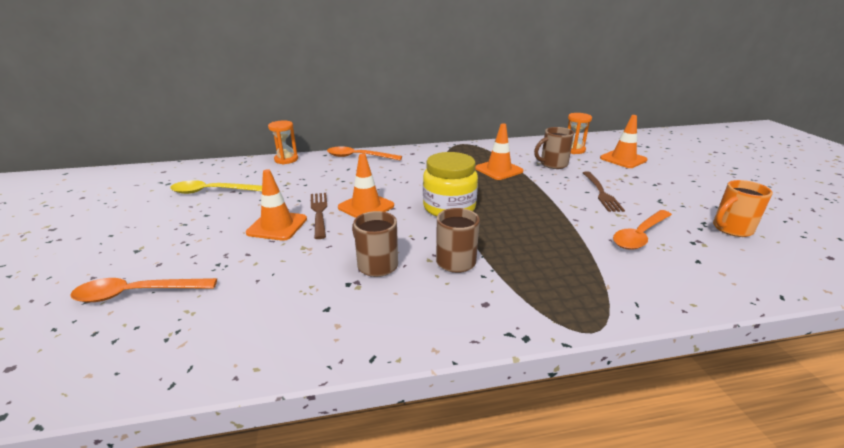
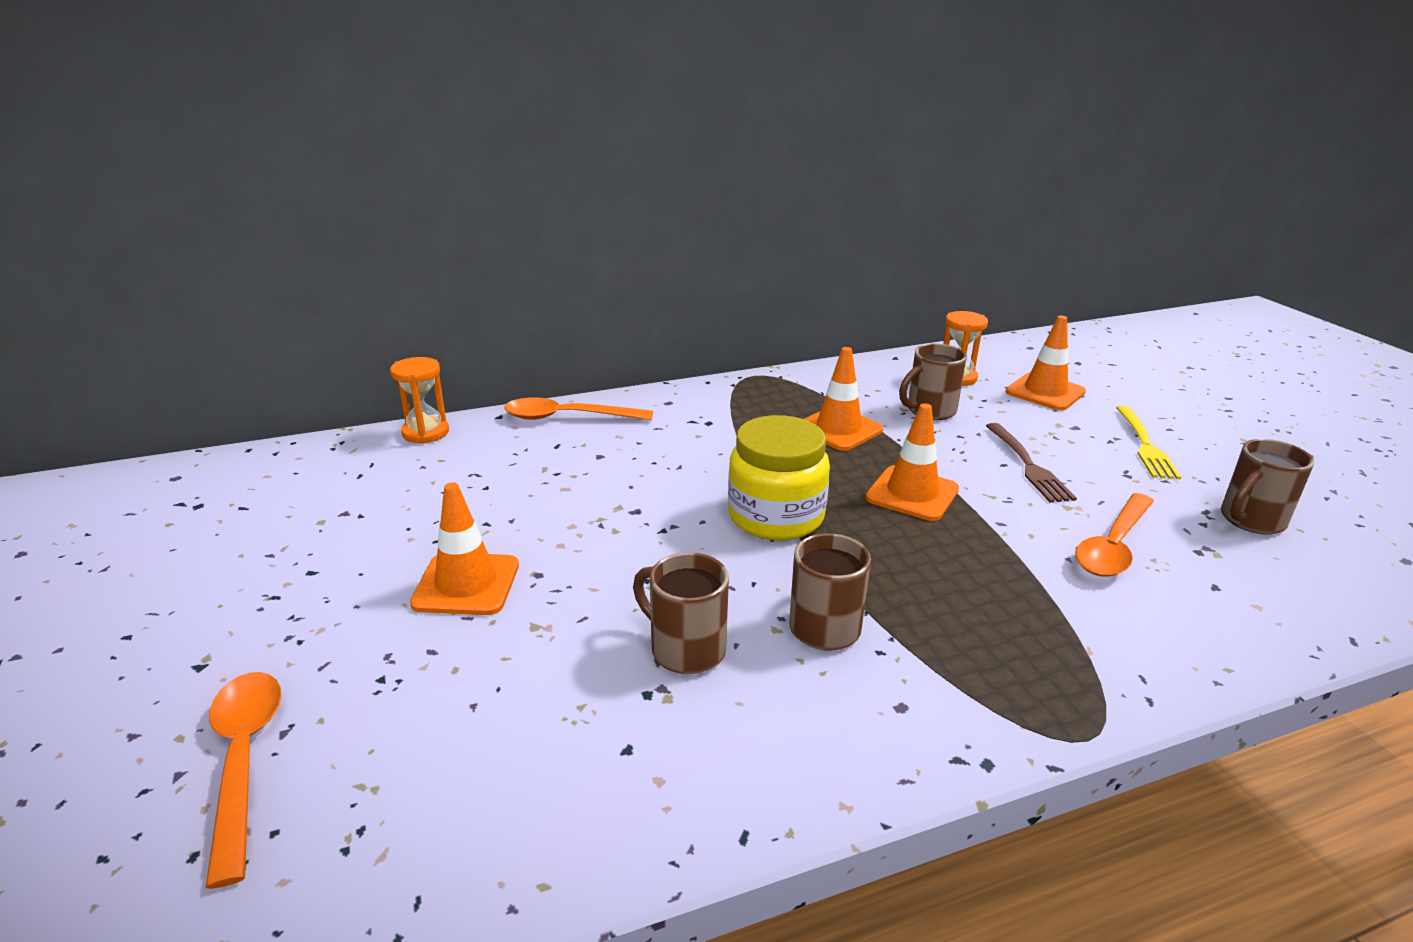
camera: 10 degrees left, 0 degrees up
(137, 293) = (244, 761): orange spoon -> orange spoon turned 90 degrees clockwise
(212, 191) = (301, 517): yellow spoon -> none
(319, 212) = (537, 548): brown fork -> none
(366, 207) = (622, 527): orange traffic cone -> orange traffic cone (912, 494)
(675, 187) = (1145, 445): none -> yellow fork
(731, 229) = (1250, 520): orange mug -> brown mug

